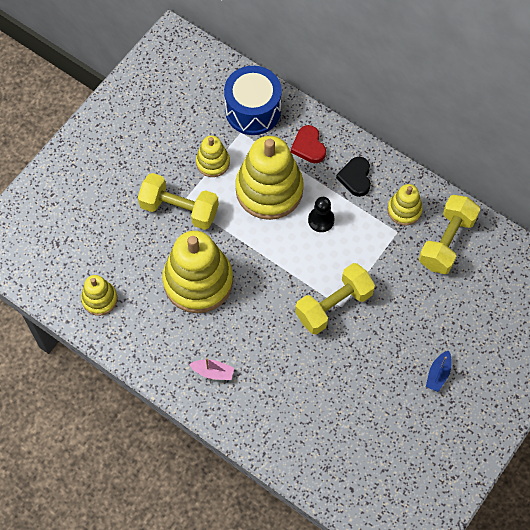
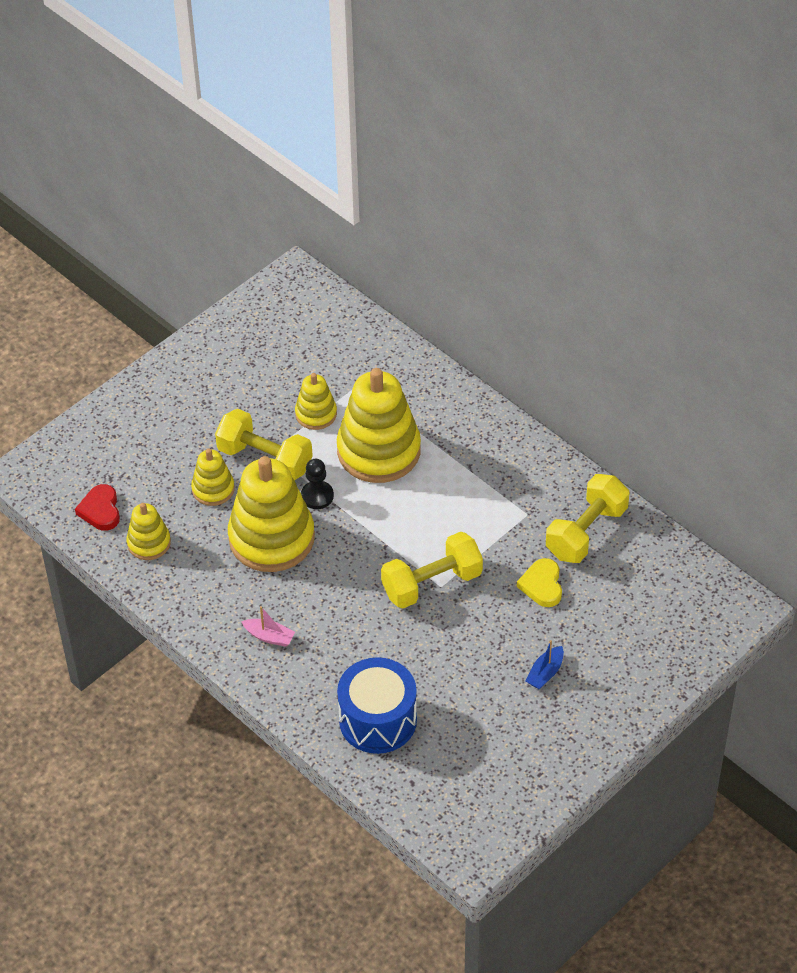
camera: 10 degrees right, 15 degrees down
(253, 110) = (376, 364): blue drum -> blue drum (378, 720)
(308, 146) = (437, 410): red heart -> red heart (100, 510)
(321, 220) = (435, 491): black pawn -> black pawn (317, 496)
(355, 178) = (488, 450): black heart -> none
(404, 210) = (541, 492): yellow stacking toy -> yellow stacking toy (213, 489)
(421, 294) = (542, 585): none -> yellow heart

